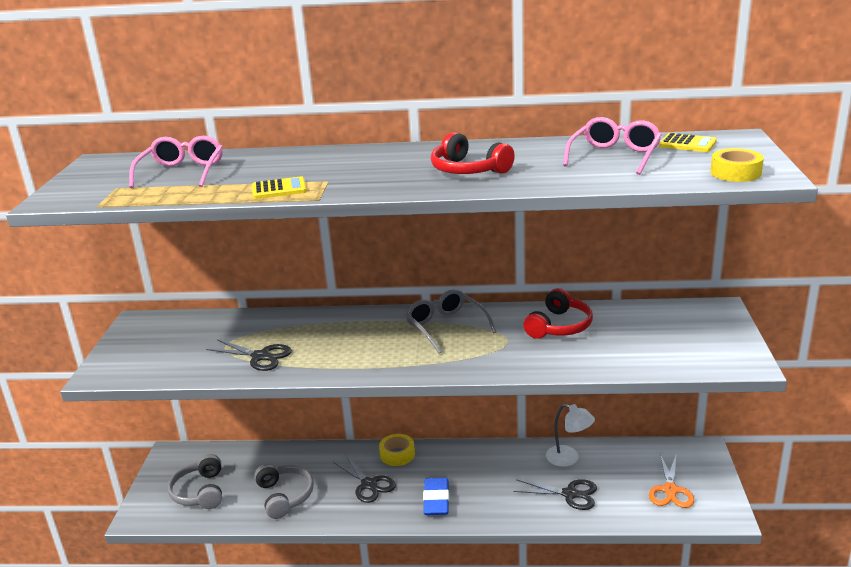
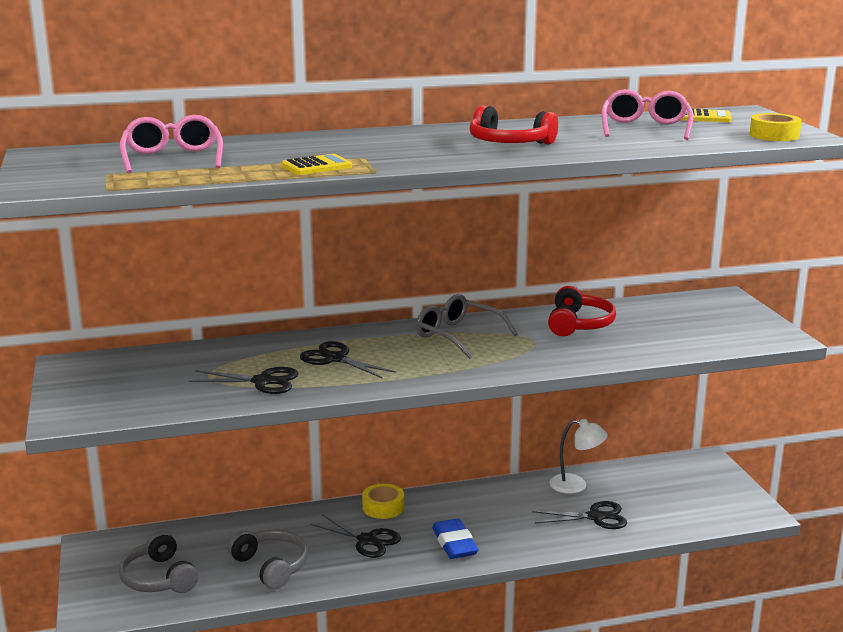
camera: 20 degrees left, 5 degrees down
(331, 340) = (335, 359): none -> black scissors
(670, 490) = (694, 499): orange scissors -> none

